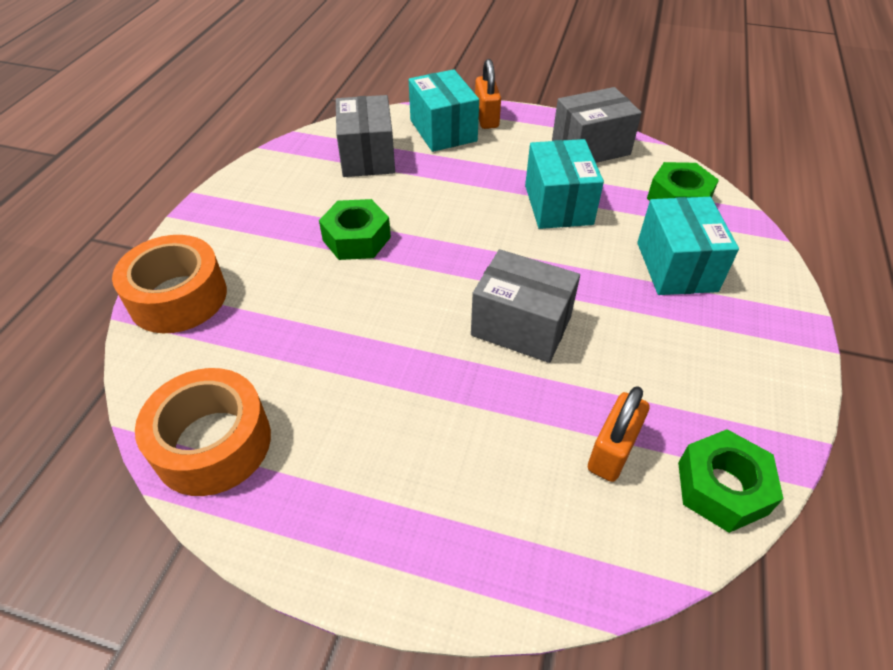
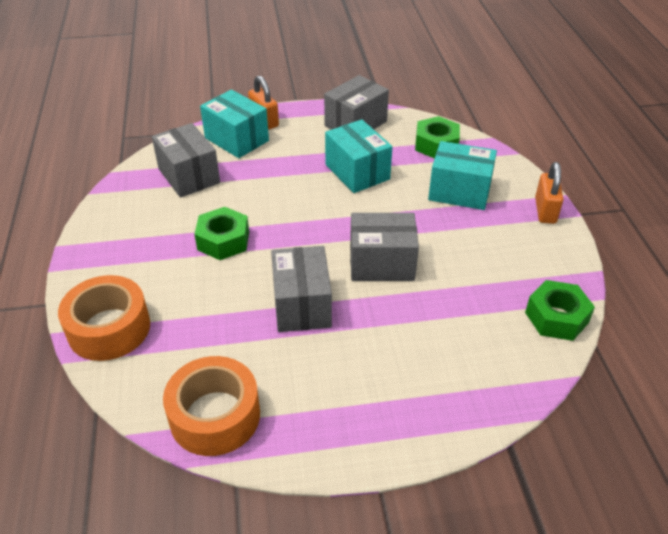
camera: 25 degrees left, 5 degrees down
(394, 345) = (302, 305): none -> grey box
(612, 451) = (483, 320): orange padlock -> orange padlock (545, 211)
(676, 266) = (459, 191): turquoise box -> turquoise box turned 45 degrees counterclockwise

